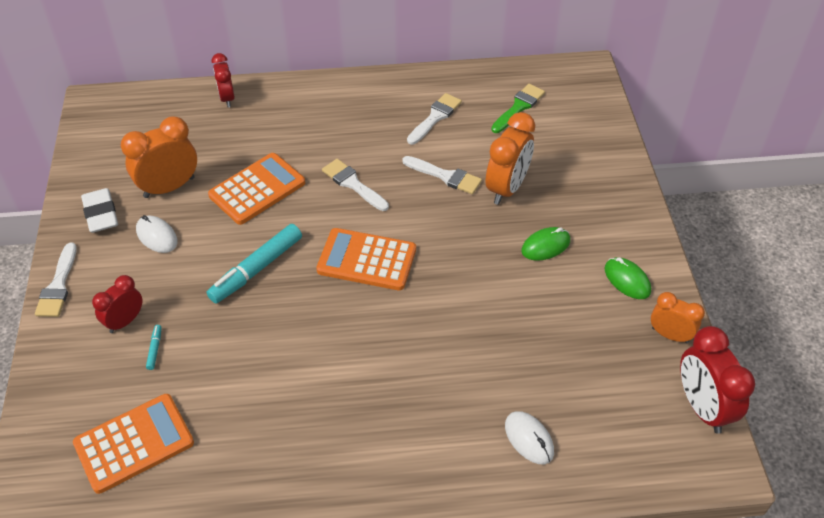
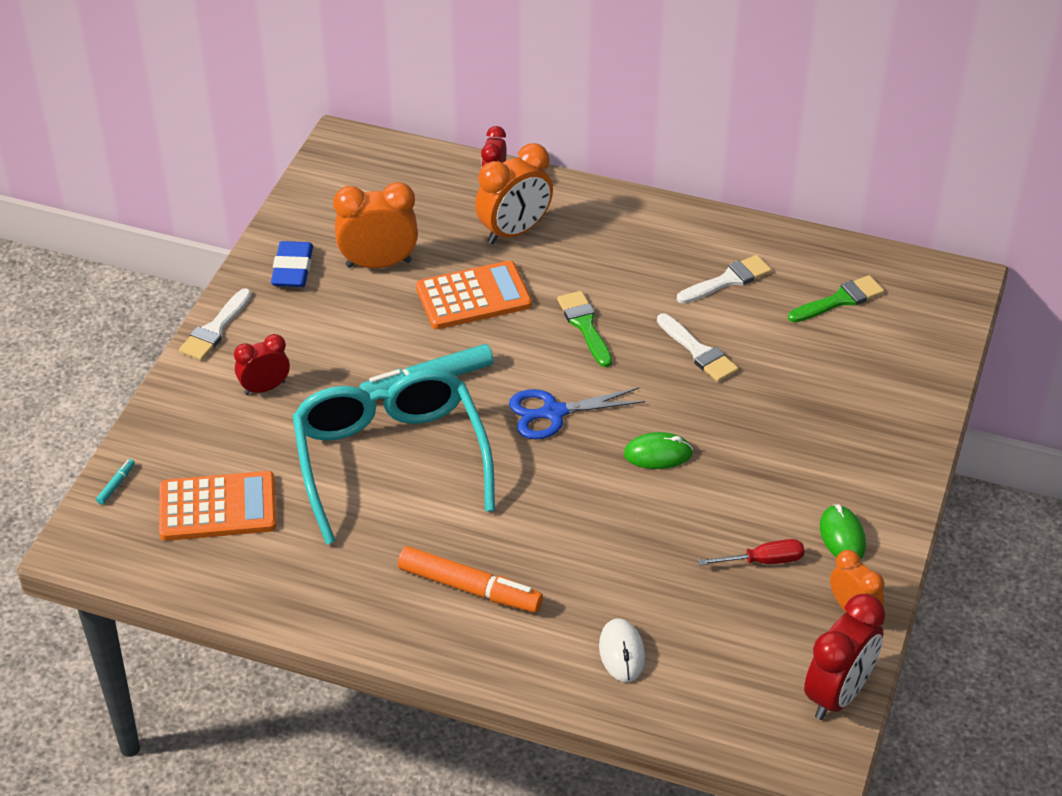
camera: 25 degrees right, 5 degrees down
(101, 214) = (292, 269): white eraser -> blue eraser
(155, 349) = (281, 426): turquoise marker -> turquoise marker (116, 485)
(157, 236) = (339, 312): white mouse -> none
(260, 344) = (390, 459): none -> turquoise glasses
(353, 184) = (585, 325): white brush -> green brush
(367, 260) = (553, 413): orange calculator -> blue scissors
(381, 432) = (469, 588): none -> orange marker
(507, 188) = (764, 389): orange clock -> orange clock (514, 232)
(545, 246) = (769, 467): green mouse -> green mouse (658, 454)
(585, 320) = (763, 561): none -> red screwdriver
(701, 407) = (838, 694): red clock -> red clock turned 150 degrees counterclockwise

